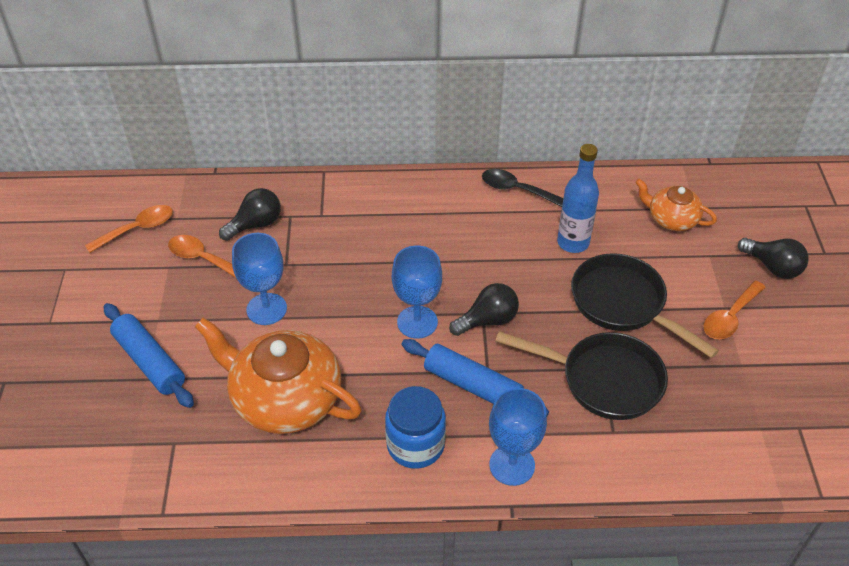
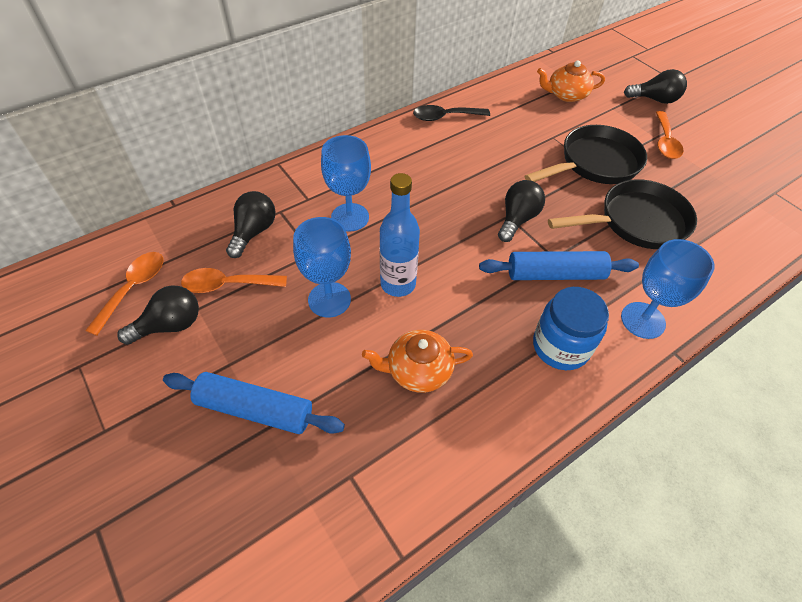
camera: 35 degrees left, 5 degrees up
(141, 270) = (170, 325): none -> black light bulb
(284, 398) = (418, 370): orange teapot -> orange teapot, size x0.55
(417, 322) = (466, 247): blue goblet -> blue goblet (350, 217)
(573, 243) = (520, 137): blue bottle -> blue bottle (398, 284)
(623, 304) = (594, 163): black pan -> black pan turned 135 degrees clockwise

